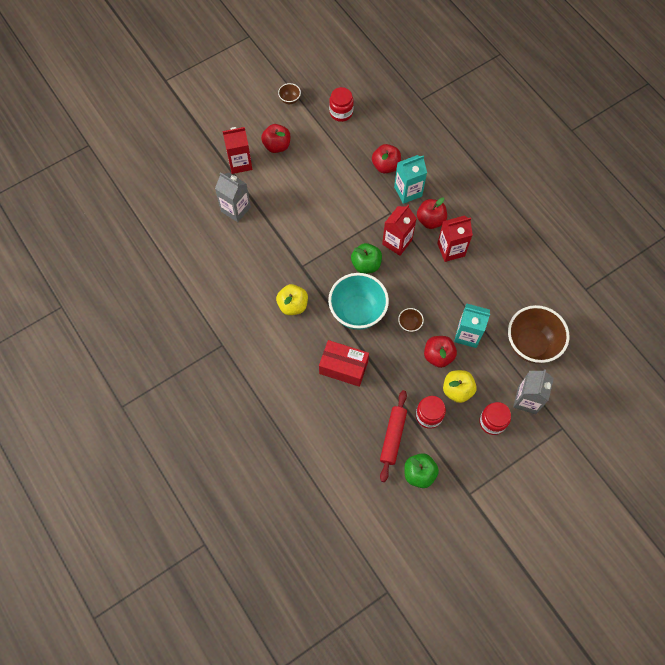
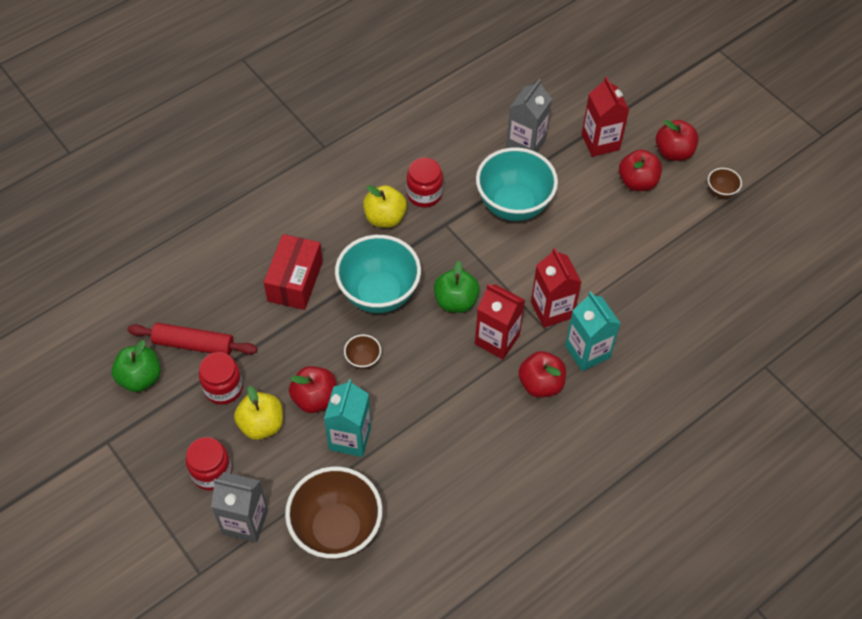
camera: 85 degrees right, 10 degrees down
(289, 222) = (513, 205): none -> turquoise bowl
(341, 112) = (713, 257): red jar -> red jar (424, 194)
(386, 166) = (628, 320): red apple -> red apple (673, 152)
(451, 249) = (492, 413): red carton -> red carton (551, 310)

